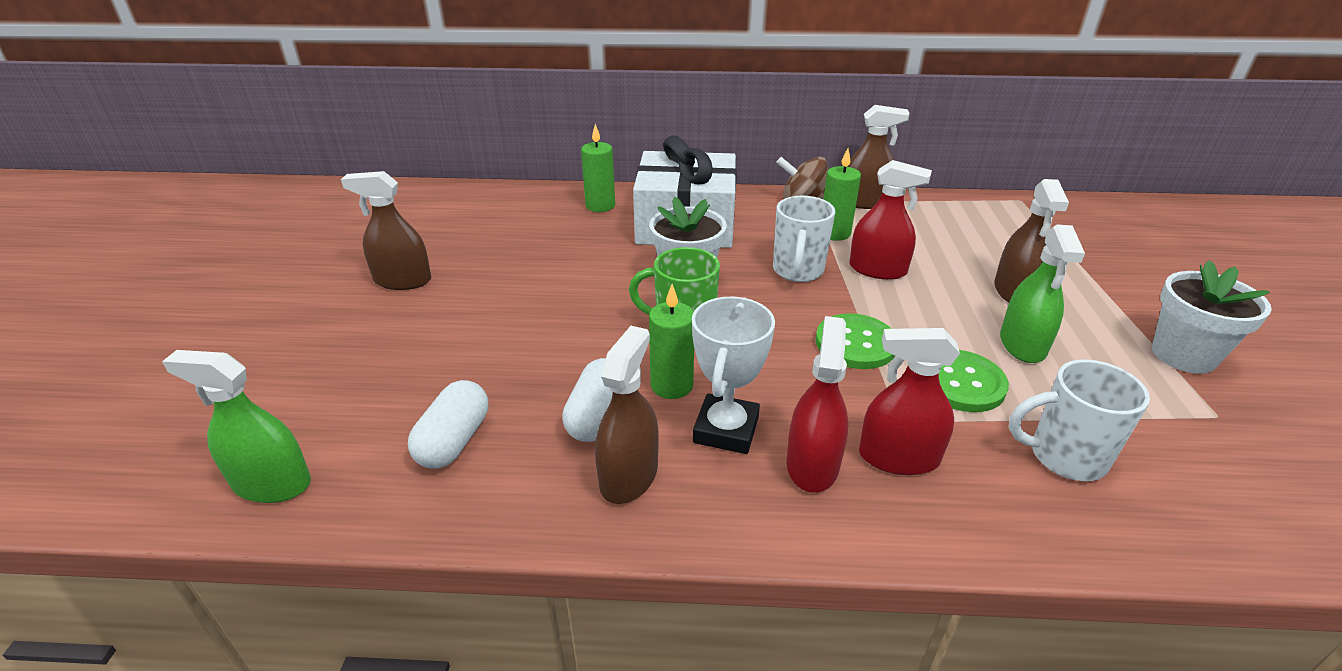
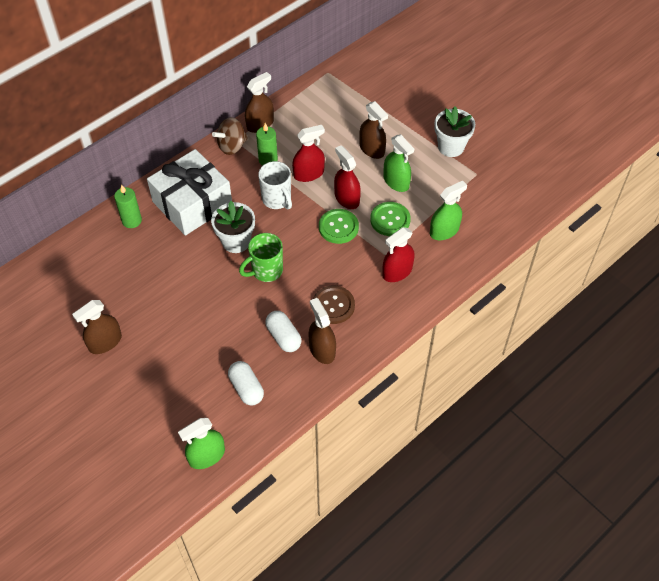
camera: 45 degrees left, 20 degrees up
(671, 385) = (294, 302): green candle -> none
(726, 430) = (333, 305): white trophy -> brown button
(812, 465) = (374, 297): red spray bottle -> red spray bottle (347, 198)
(1064, 457) = (444, 231): white mug -> green spray bottle

